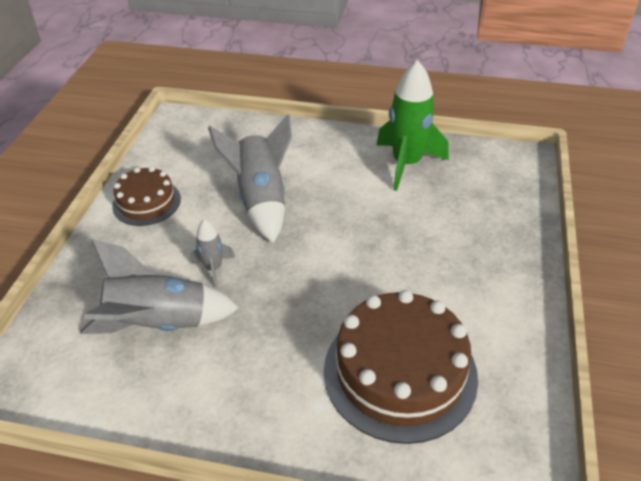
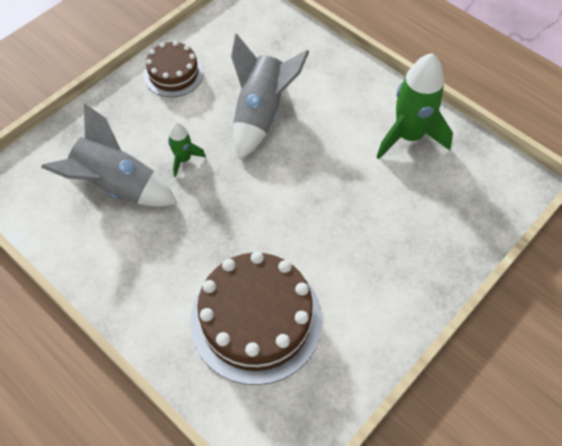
camera: 30 degrees right, 15 degrees up
(214, 268) = (184, 159): grey rocket -> green rocket

